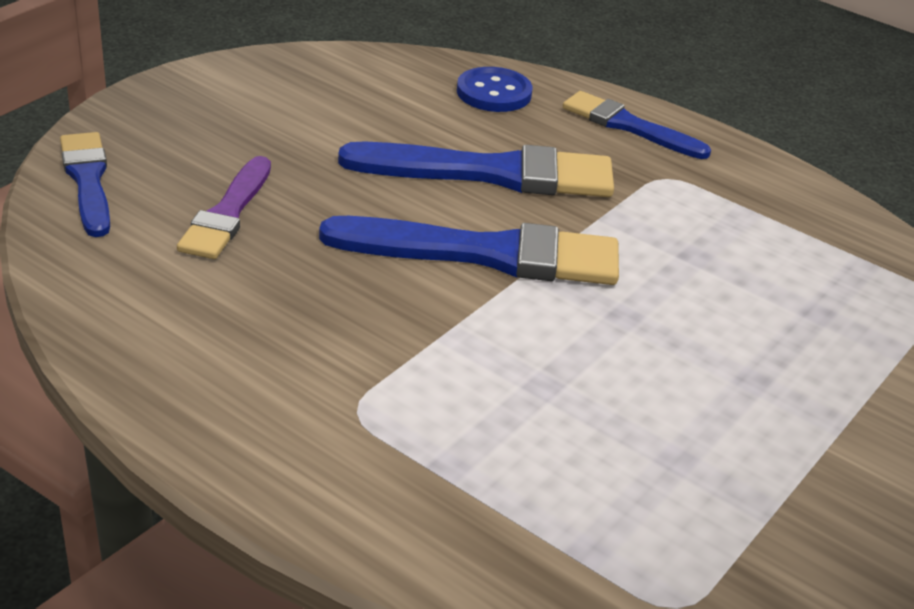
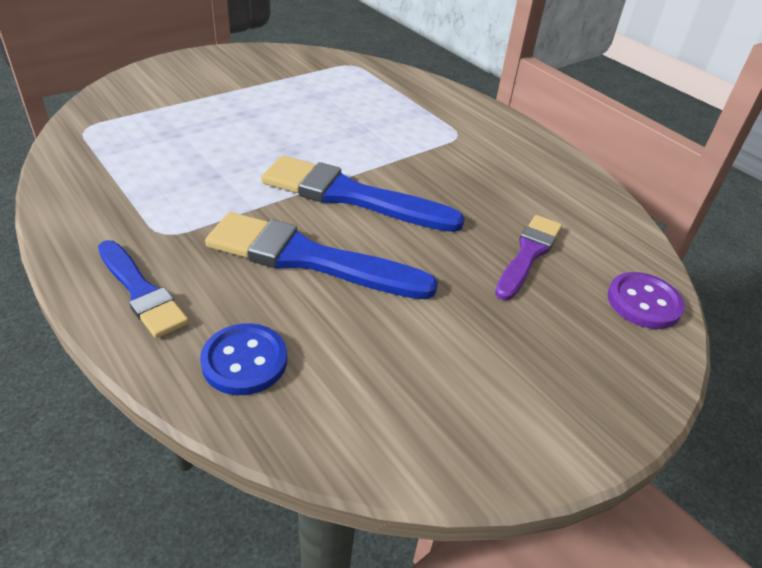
camera: 165 degrees left, 5 degrees up
(88, 180) = (643, 302): blue brush -> purple button

